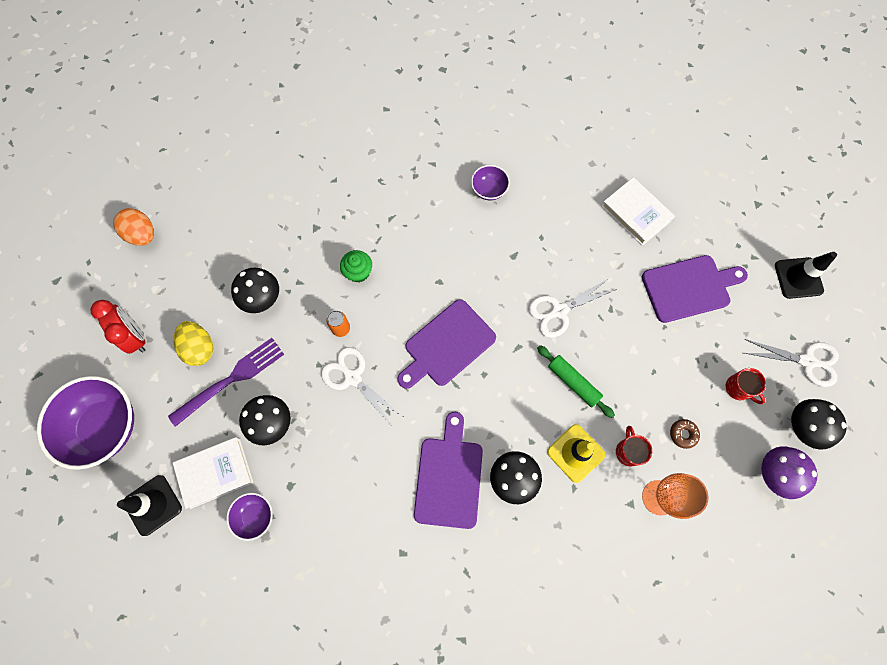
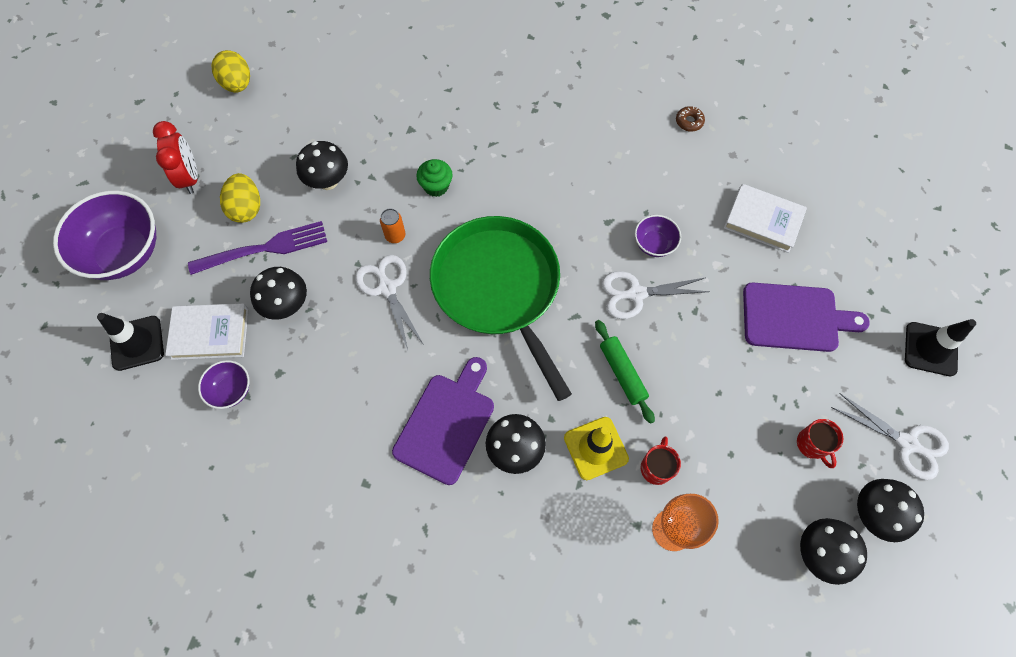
camera: 20 degrees right, 5 degrees down
(142, 235) = (237, 84): orange egg -> yellow egg
(447, 345) = (499, 288): purple cutting board -> green pan
(489, 190) = (607, 147): purple bowl -> purple bowl (654, 244)
(636, 213) = (763, 221): white book -> white book turned 45 degrees counterclockwise
(683, 434) = (727, 471): brown donut -> brown donut (689, 122)
(773, 474) = (819, 553): purple mushroom -> black mushroom

